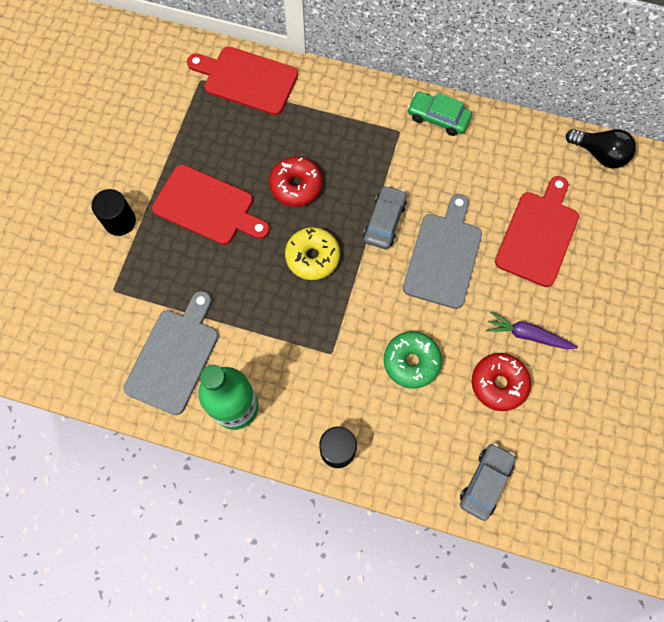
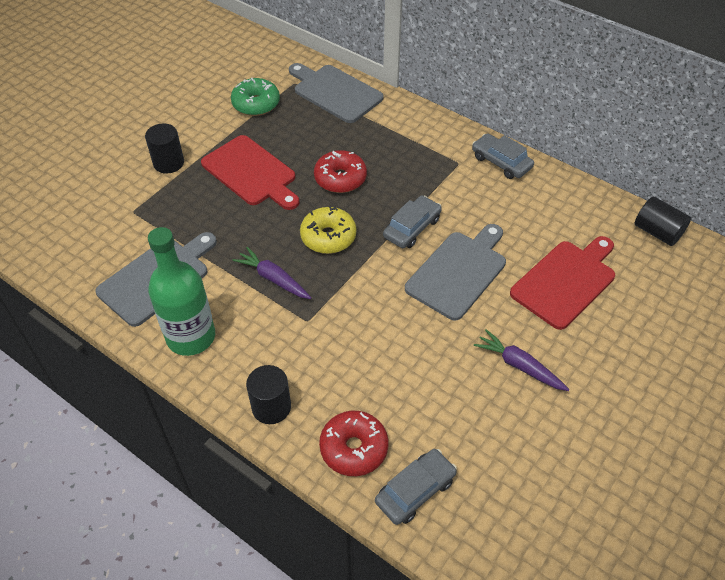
camera: 20 degrees right, 20 degrees down
(246, 80) = (335, 92): red cutting board -> grey cutting board
(282, 320) = (273, 279): none -> purple carrot
(411, 362) = (384, 352): green donut -> green donut (256, 104)
(438, 117) = (501, 162): green car -> grey car
(498, 383) = (469, 401): red donut -> red donut (354, 448)
(599, 154) = (657, 232): black light bulb -> black cylinder

